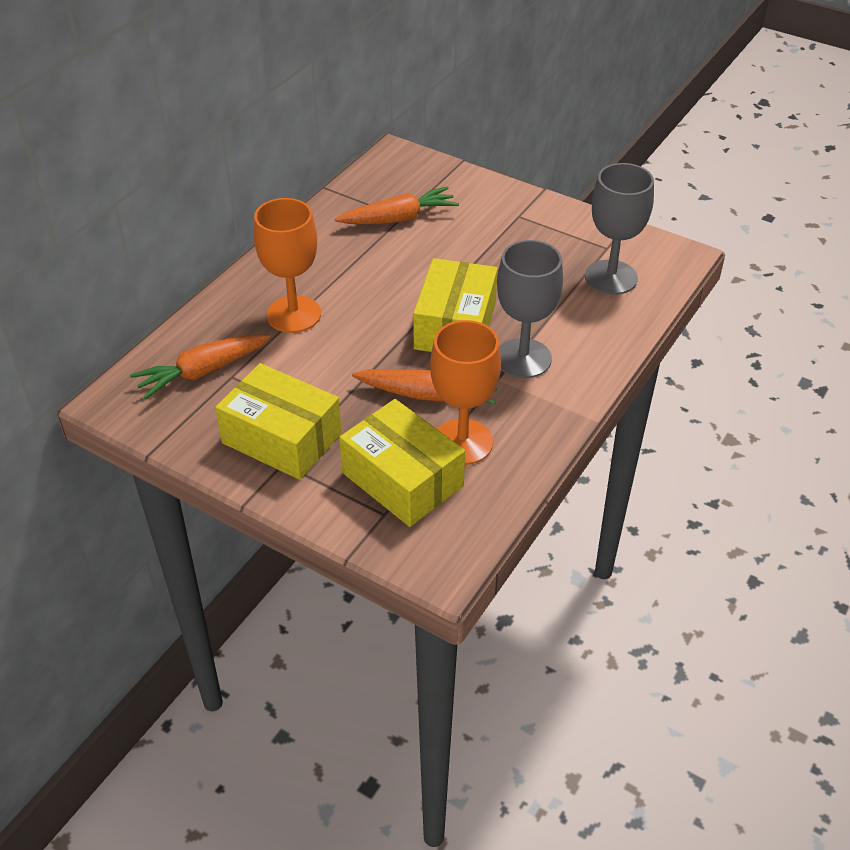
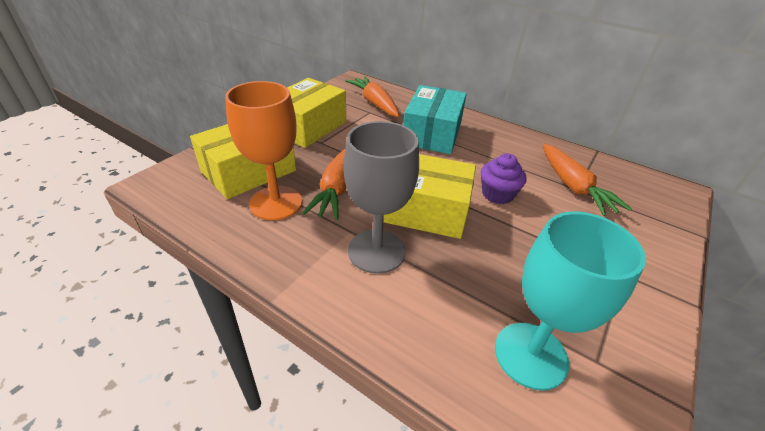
camera: 90 degrees right, 5 degrees down
(294, 314) = (432, 133): orange goblet -> turquoise box
(420, 272) = (497, 194): none -> purple cupcake
(611, 277) = (530, 355): grey goblet -> turquoise goblet

